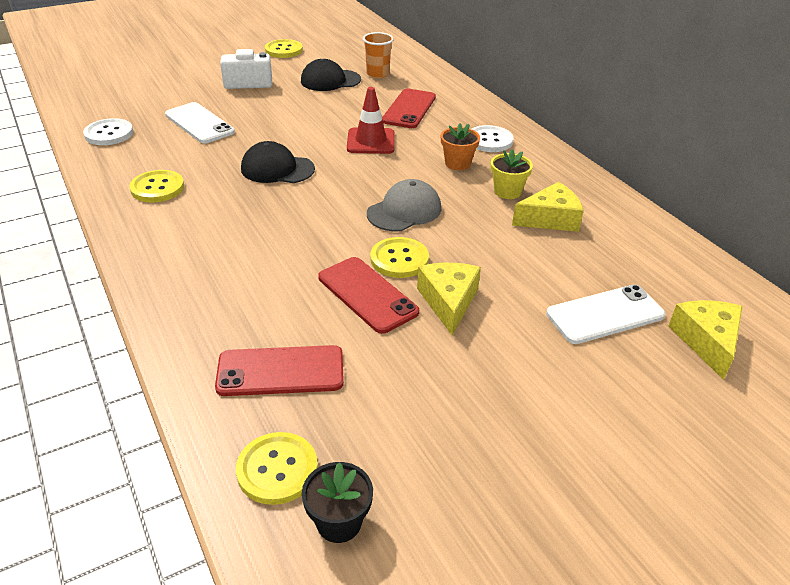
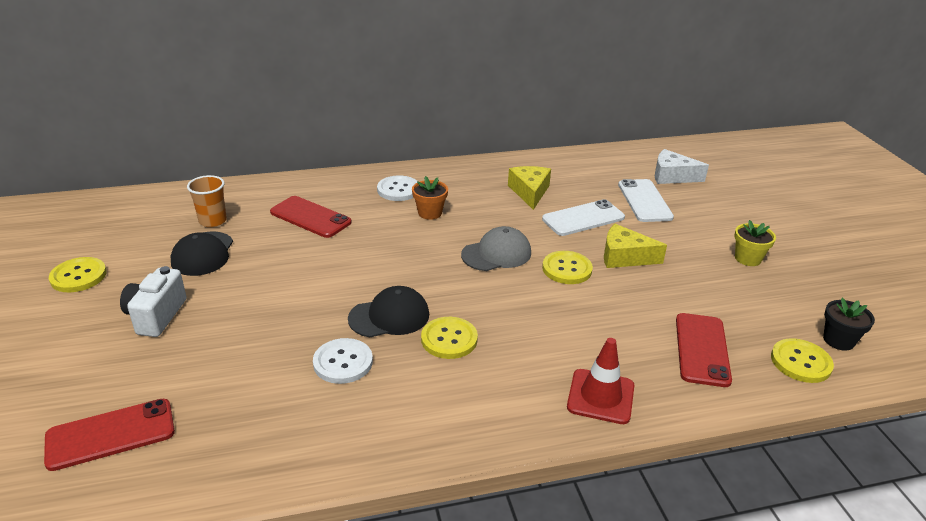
camera: 75 degrees left, 5 degrees down
(109, 134) = (216, 458): white button -> white button (343, 362)
(157, 188) = (389, 411): yellow button -> yellow button (449, 339)
(199, 123) = (243, 367): white phone -> white phone (583, 218)
(277, 169) = (389, 316): black cap -> black cap turned 135 degrees counterclockwise
(367, 295) = (611, 293): red phone -> red phone (111, 434)
(371, 141) = (364, 250): red traffic cone -> red traffic cone (600, 396)
(404, 211) = (496, 254): grey cap -> grey cap turned 90 degrees clockwise
(507, 191) = (485, 200): yellow flower pot -> yellow flower pot (748, 258)
(706, 341) = (672, 176): yellow cheese -> white cheese

